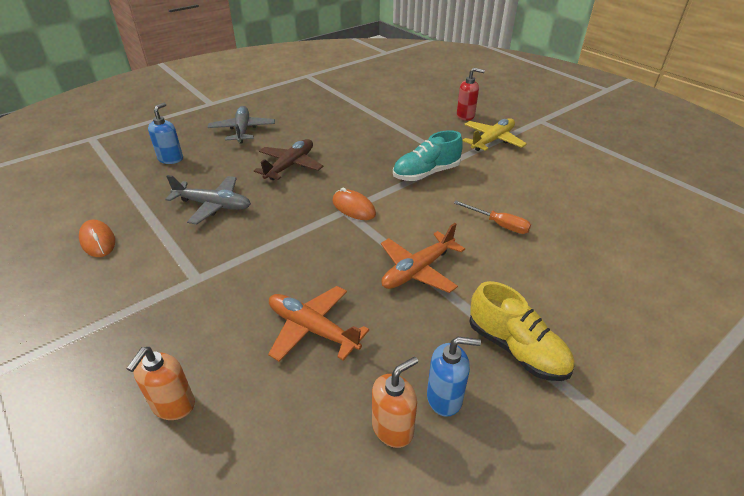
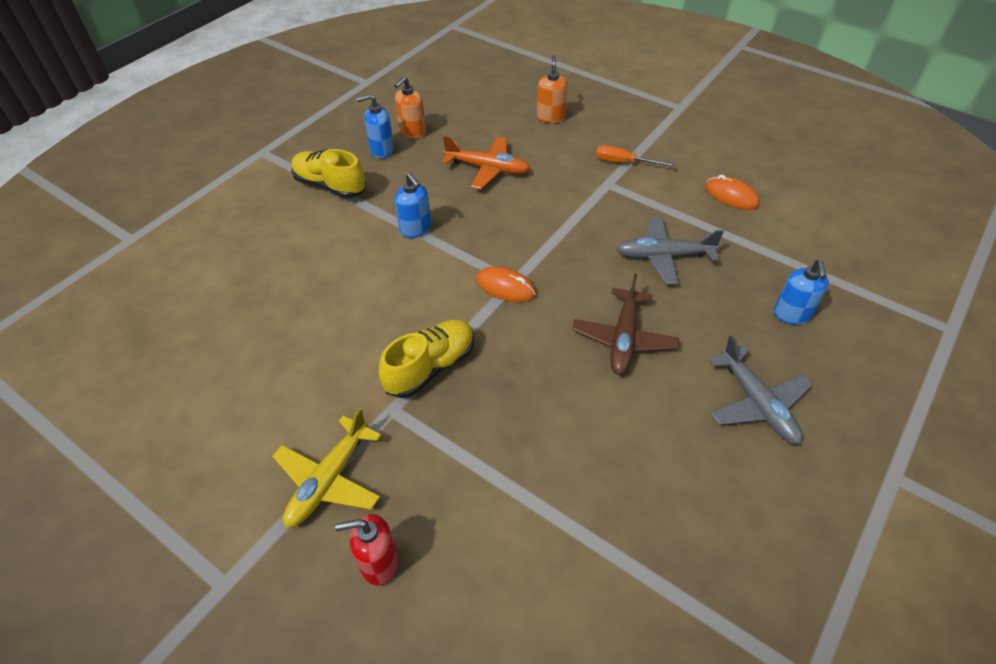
camera: 165 degrees right, 10 degrees up
(417, 270) = (416, 229): orange plane -> blue soap dispenser
(426, 173) = (430, 367): turquoise shoe -> yellow shoe
(499, 224) = (333, 299): orange screwdriver -> orange screwdriver (624, 162)

